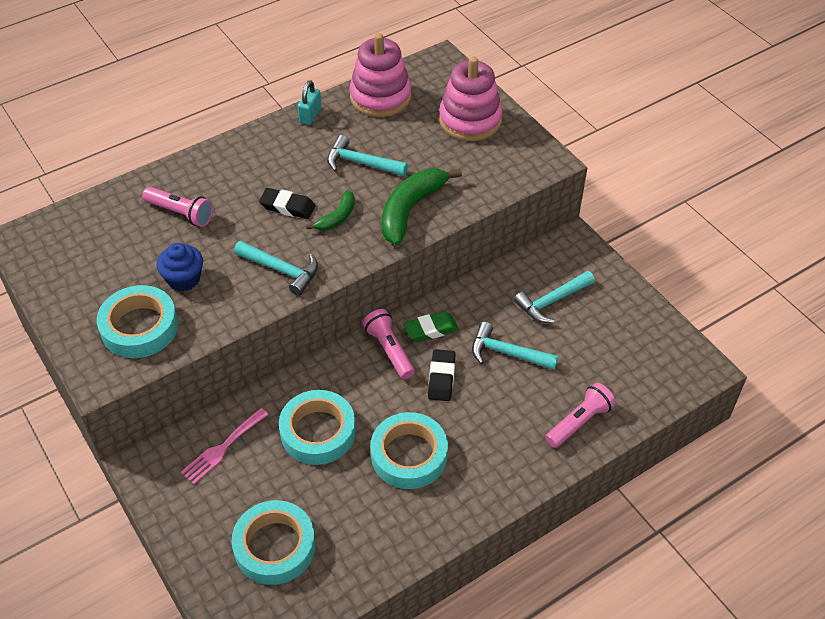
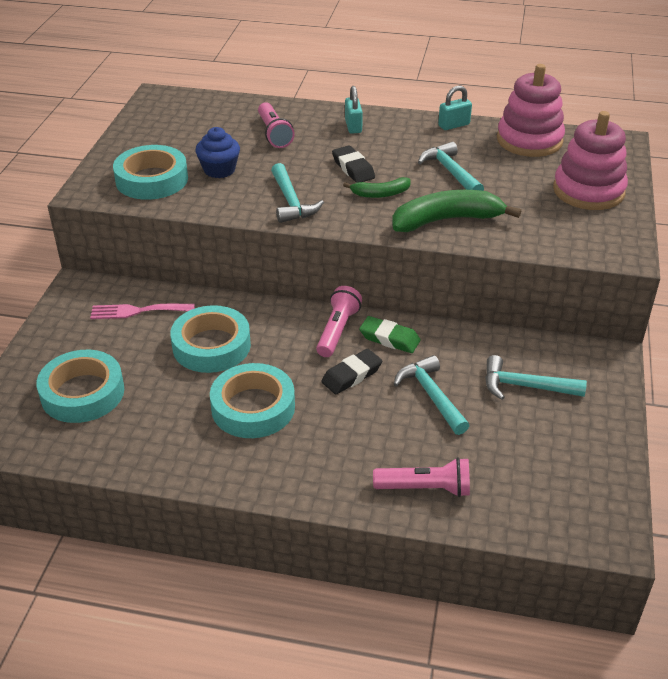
camera: 45 degrees right, 10 degrees down
(235, 165) = (353, 126): none -> turquoise padlock

